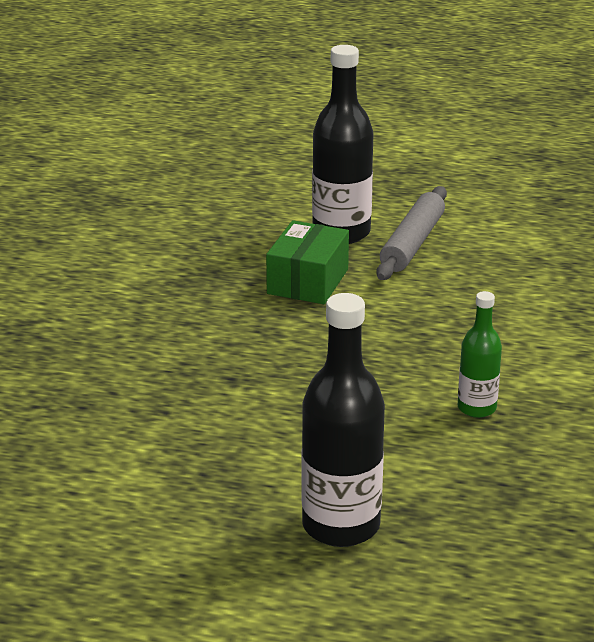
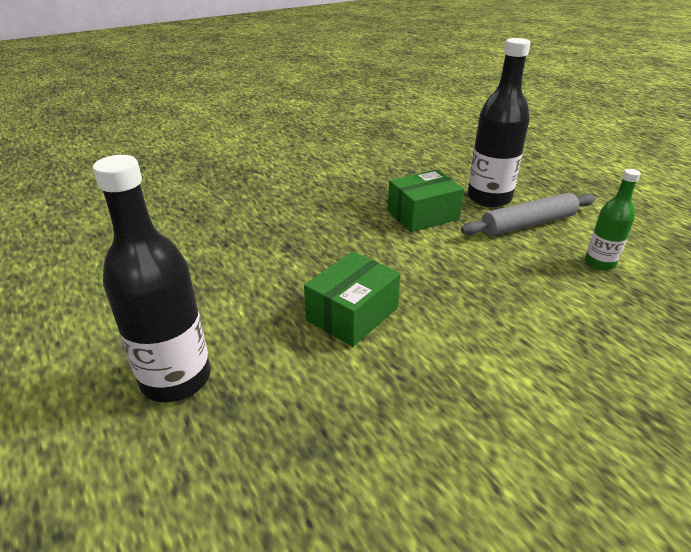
camera: 45 degrees right, 5 degrees up
(392, 400) = (352, 314): none -> green box
(476, 408) = (400, 357): green bottle -> green bottle (599, 263)

